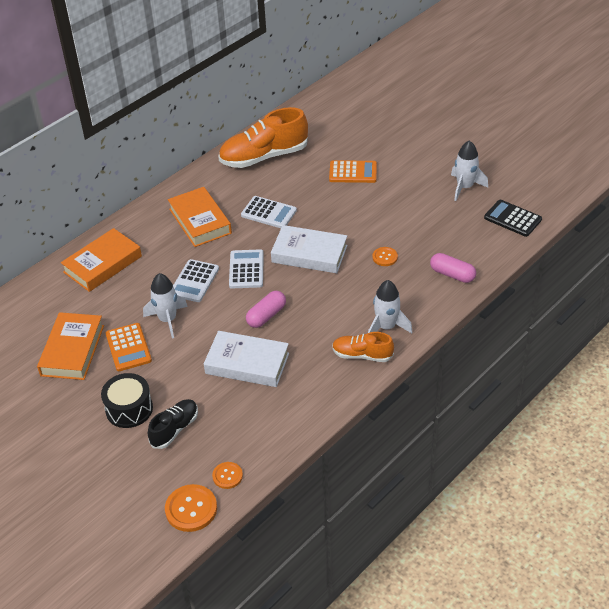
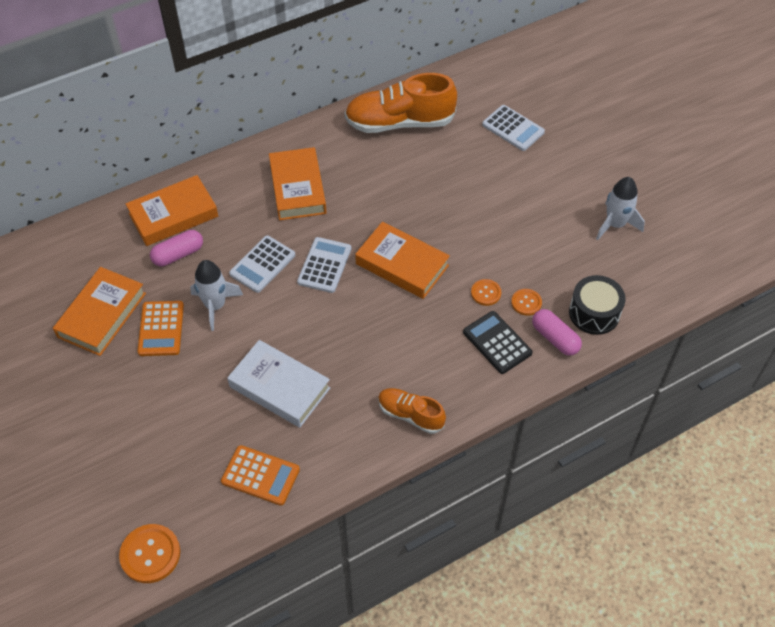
camera: 15 degrees right, 10 degrees up
(129, 409) = (133, 407): black drum -> black drum (594, 313)
(174, 429) = (171, 447): black shoe -> none
(227, 476) = (204, 525): orange button -> orange button (526, 303)
(266, 316) = (324, 332): pink capsule -> pink capsule (178, 254)
(268, 213) = (377, 198): white calculator -> white calculator (513, 128)
(309, 254) = (402, 264): white book -> orange book
(353, 172) = (492, 170): orange calculator -> orange calculator (260, 475)
(386, 327) = (452, 386): white rocket -> none
(512, 219) = (656, 282): black calculator -> black calculator (497, 342)

